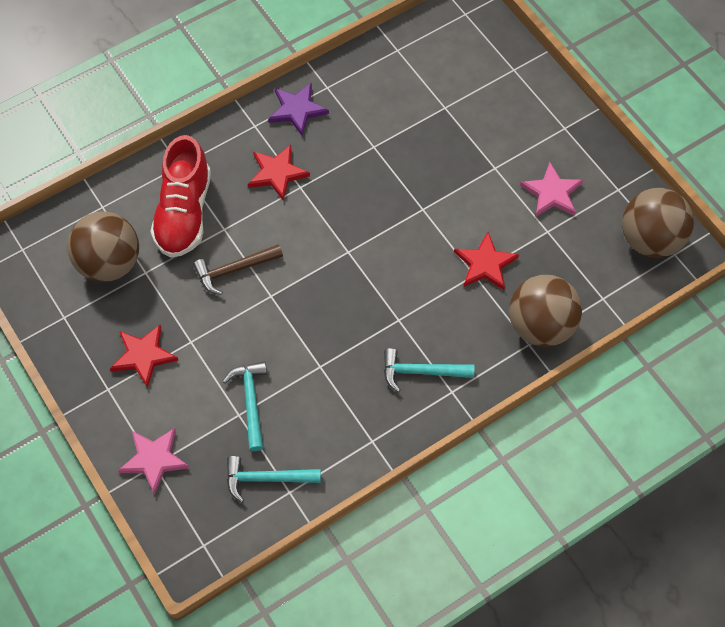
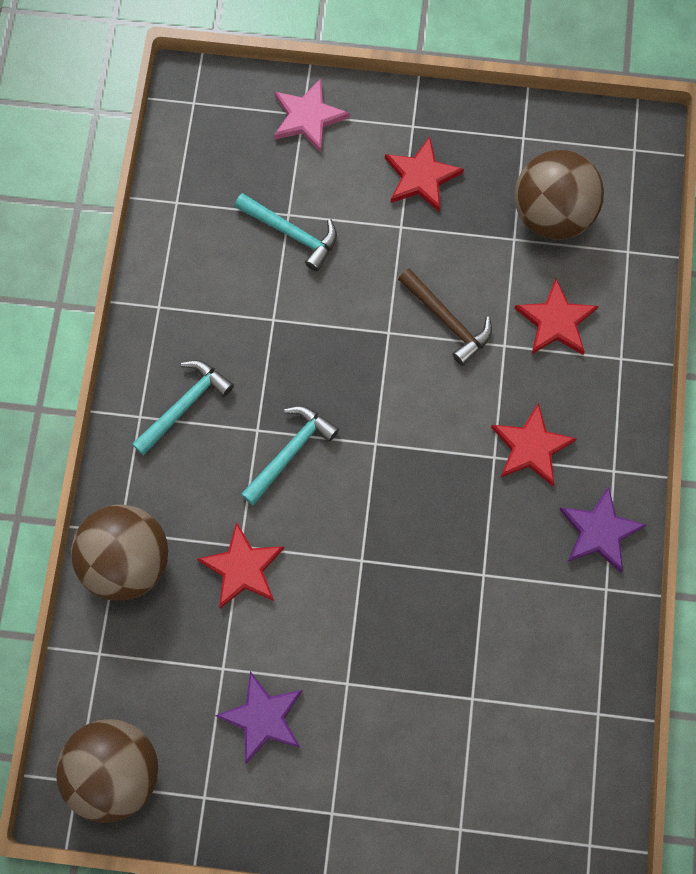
camera: 130 degrees right, 10 degrees up
(184, 213) = (556, 321): red shoe -> red star
(234, 270) = (447, 320): brown hammer -> brown hammer turned 120 degrees clockwise
(267, 478) = (206, 193): turquoise hammer -> turquoise hammer (290, 452)
(552, 193) = (263, 718): pink star -> purple star

